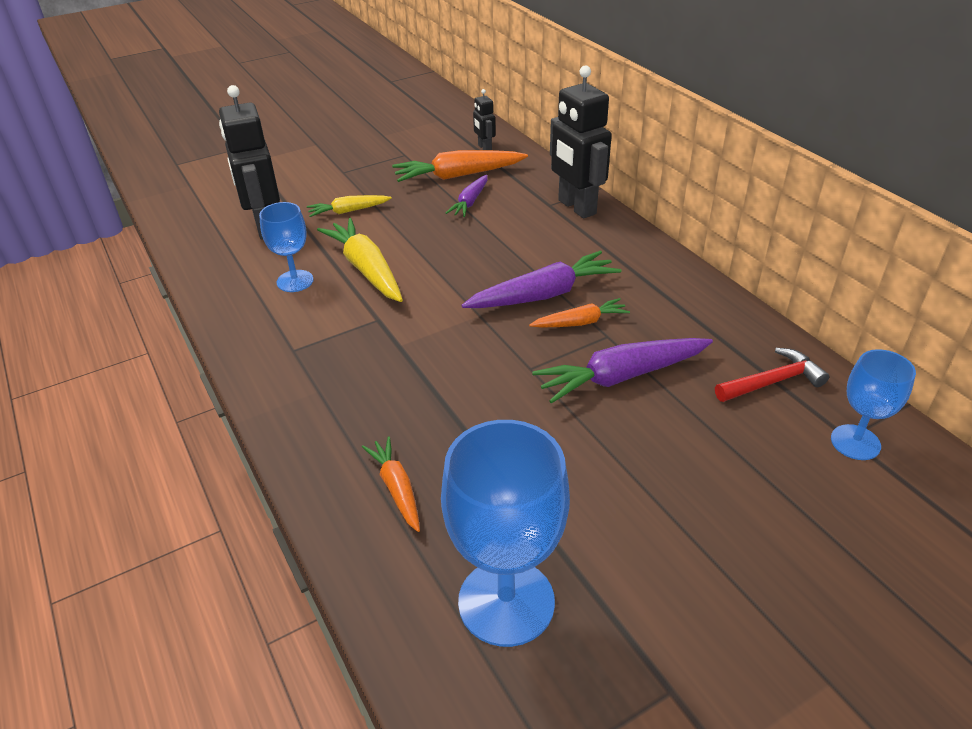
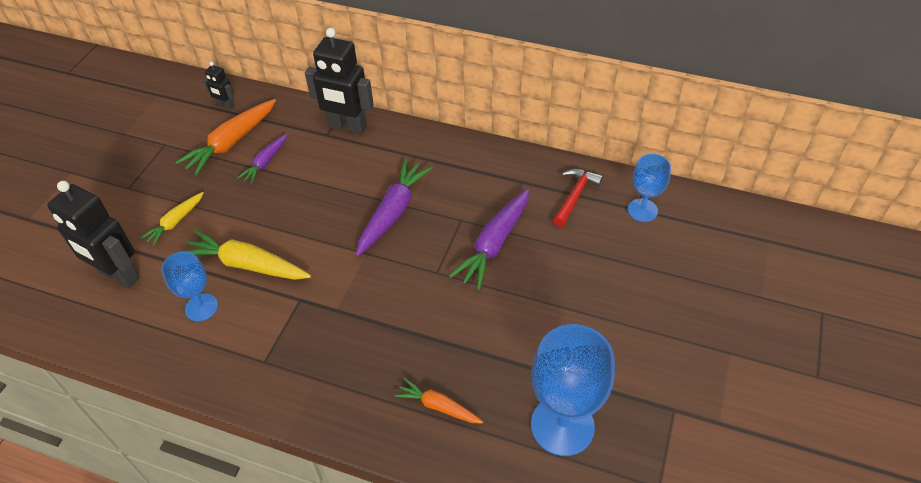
camera: 40 degrees left, 10 degrees up
(470, 202) = (265, 163): purple carrot -> purple carrot turned 45 degrees clockwise
(580, 322) = (435, 220): orange carrot -> none

